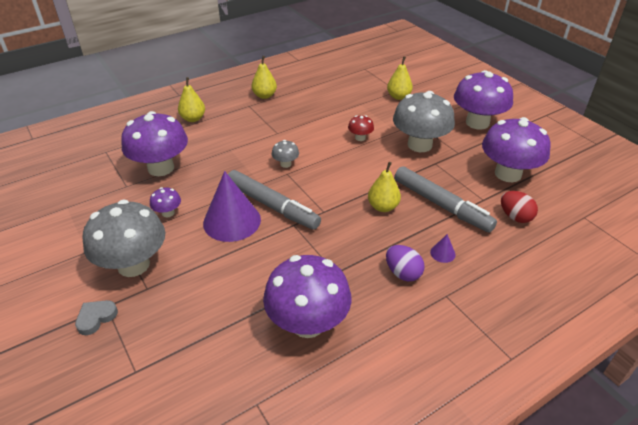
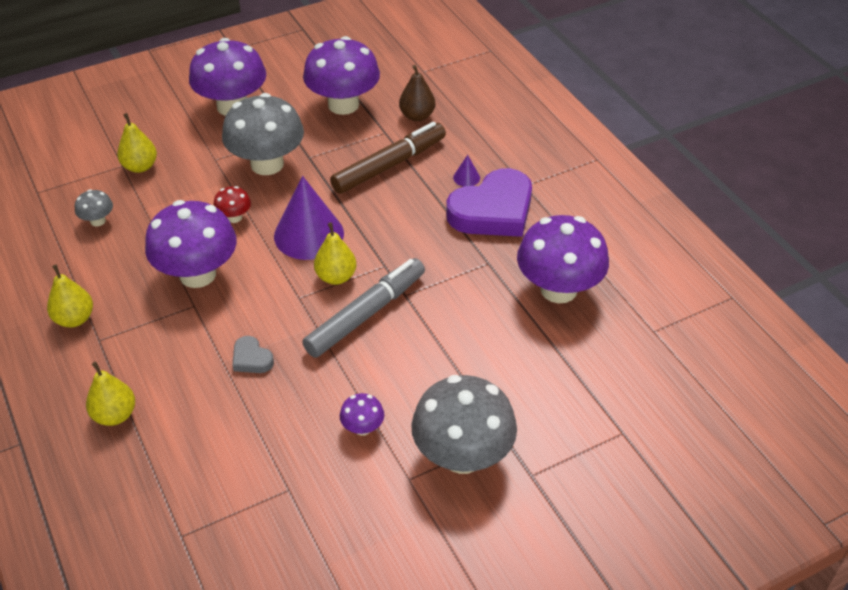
camera: 85 degrees left, 5 degrees up
(96, 318) = (550, 482): grey heart -> grey heart (251, 359)
(161, 168) = (251, 447): purple mushroom -> purple mushroom (197, 274)
(232, 221) = (390, 355): purple cone -> purple cone (309, 234)
(285, 164) = (277, 298): grey mushroom -> grey mushroom (98, 221)
(383, 207) = (385, 213): yellow pear -> yellow pear (336, 277)
(403, 273) = (493, 211): purple egg -> purple heart
(441, 205) = (389, 165): grey marker -> brown marker
(515, 217) = (417, 116): red egg -> brown pear

